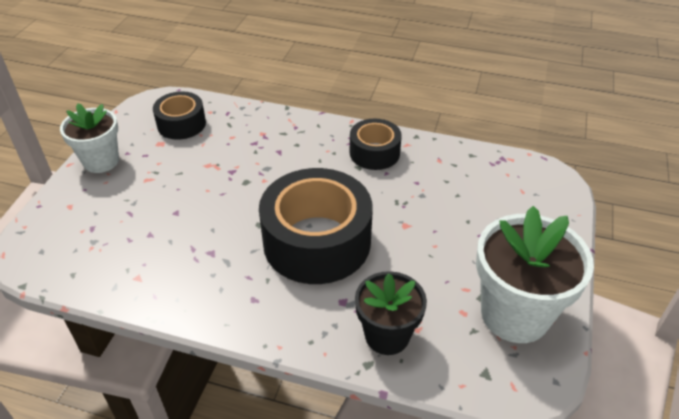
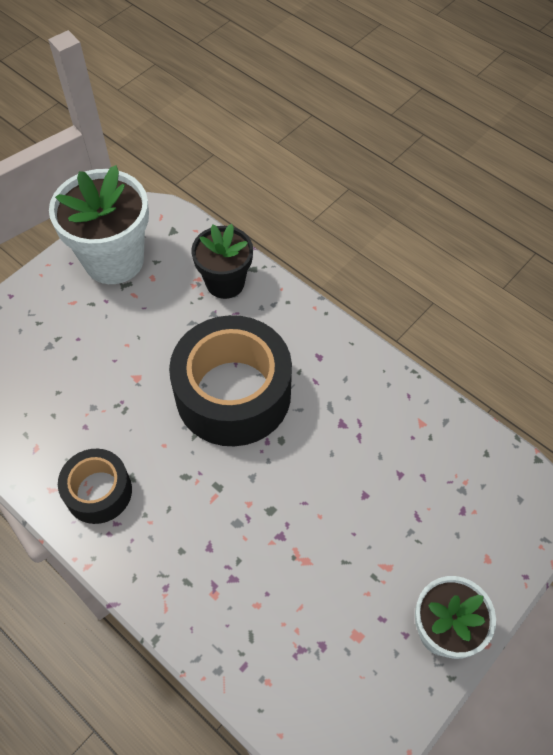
camera: 155 degrees left, 15 degrees up
(181, 124) = (317, 668): black tape -> none

